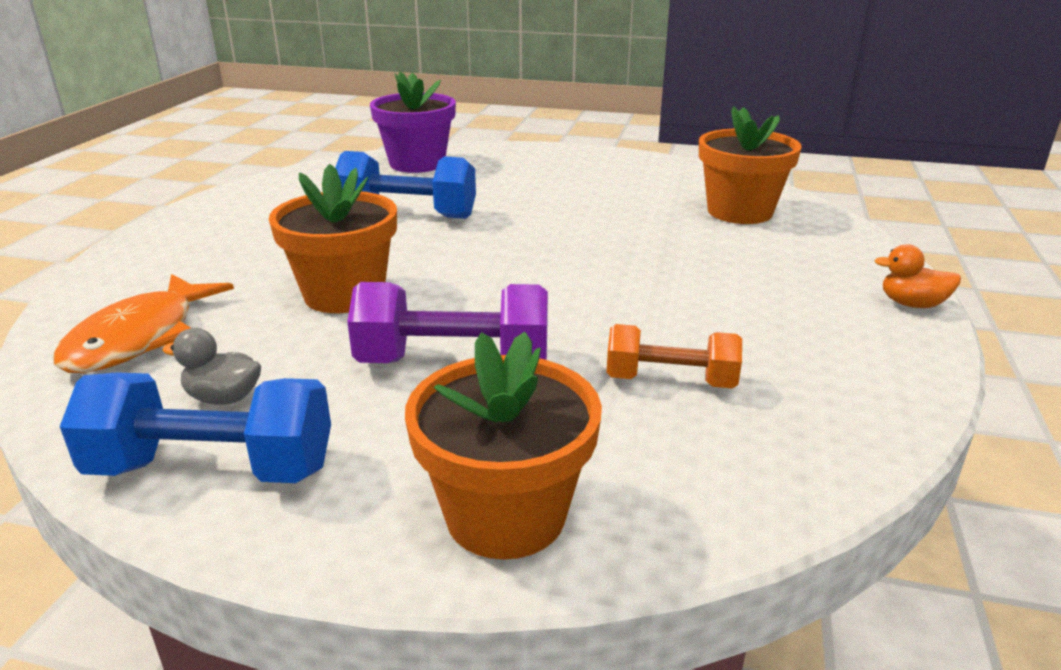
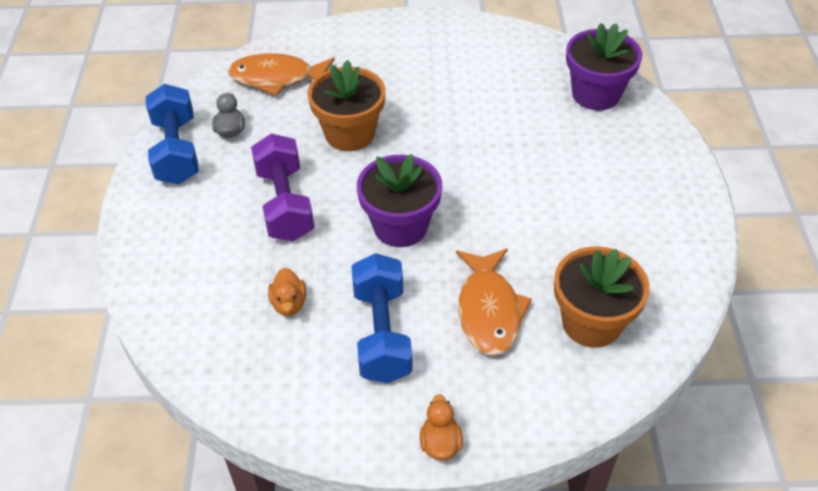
camera: 75 degrees right, 20 degrees up
(408, 214) = (485, 122): blue dumbbell -> blue dumbbell (381, 333)
(505, 515) = (160, 256): orange flower pot -> none
(554, 283) = (400, 226): none -> purple flower pot
(670, 381) = (289, 303): orange dumbbell -> orange duck
(713, 253) = (489, 310): none -> orange fish

